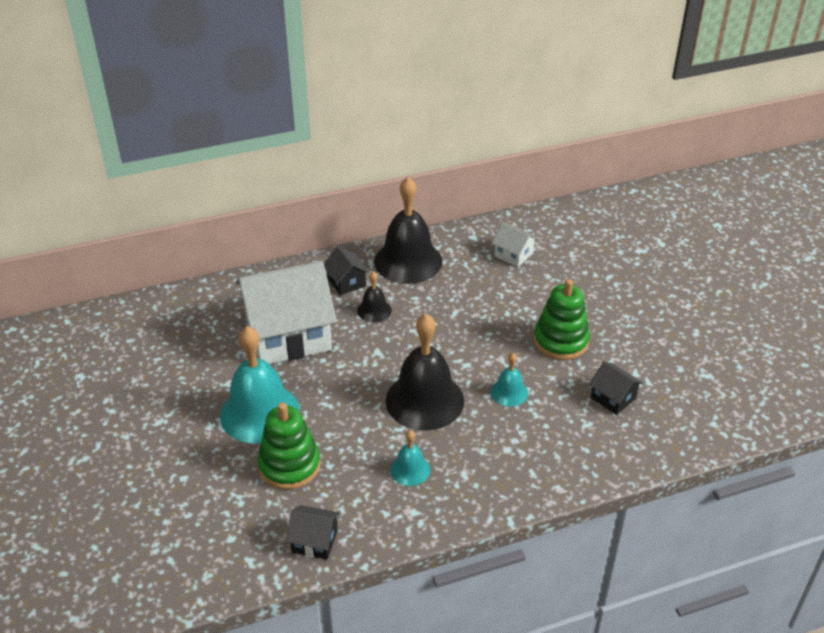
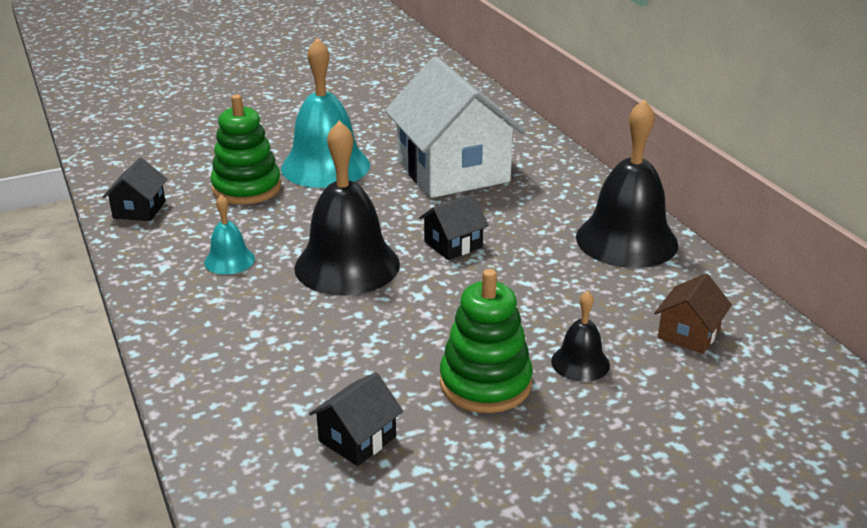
camera: 85 degrees right, 10 degrees down
(346, 282) = (562, 199): black house -> black house (453, 244)
(374, 310) = (512, 221): black bell -> black bell (580, 363)
(509, 392) = (365, 333): turquoise bell -> none
(513, 254) = (688, 333): white house -> brown house

